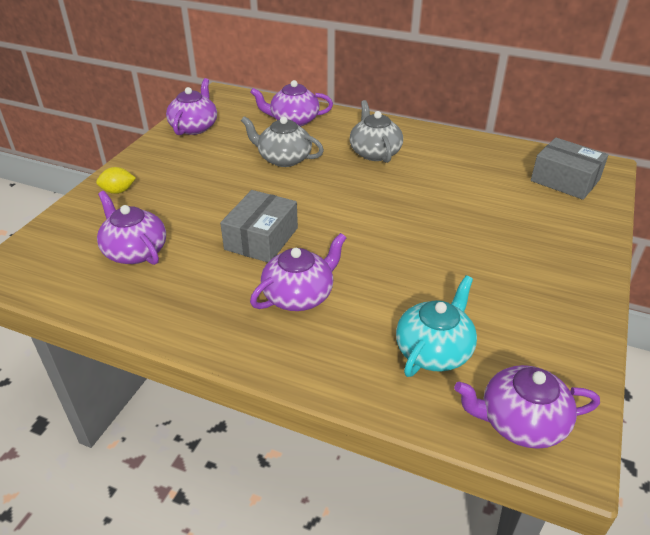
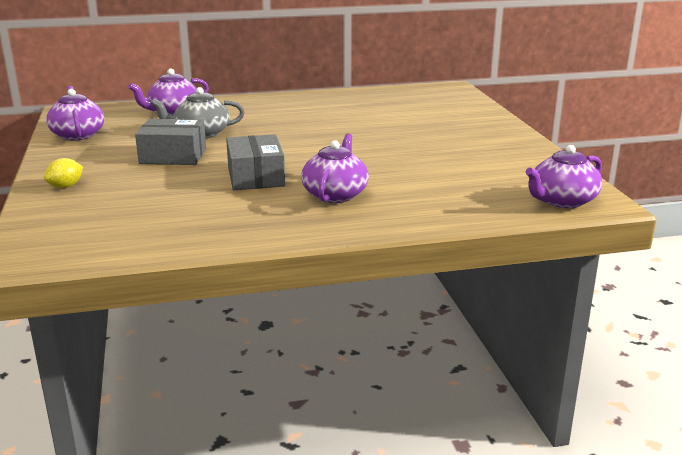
camera: 35 degrees left, 15 degrees down
(135, 251) = (149, 212): purple teapot -> none
(374, 152) = (275, 114): grey teapot -> none
(434, 350) = (469, 190): turquoise teapot -> none
(565, 180) = (436, 98): grey box -> grey box (173, 156)

